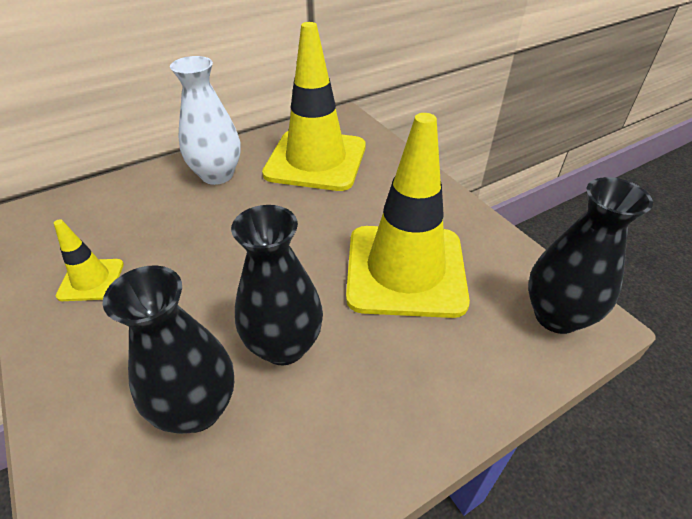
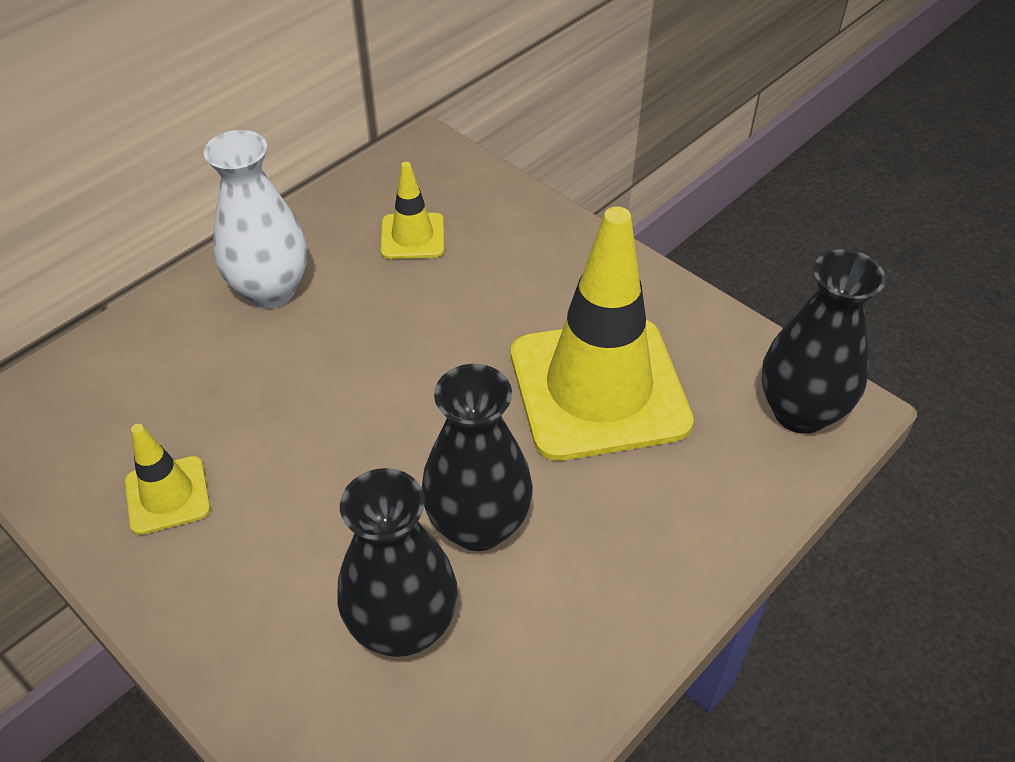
camera: 15 degrees left, 5 degrees up
(316, 160) = (412, 236): yellow traffic cone -> yellow traffic cone, size x0.45

